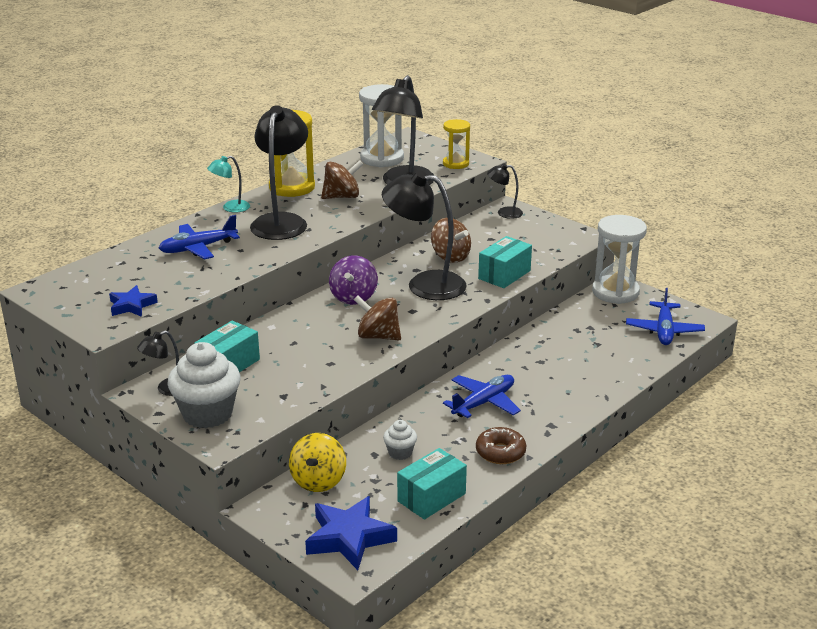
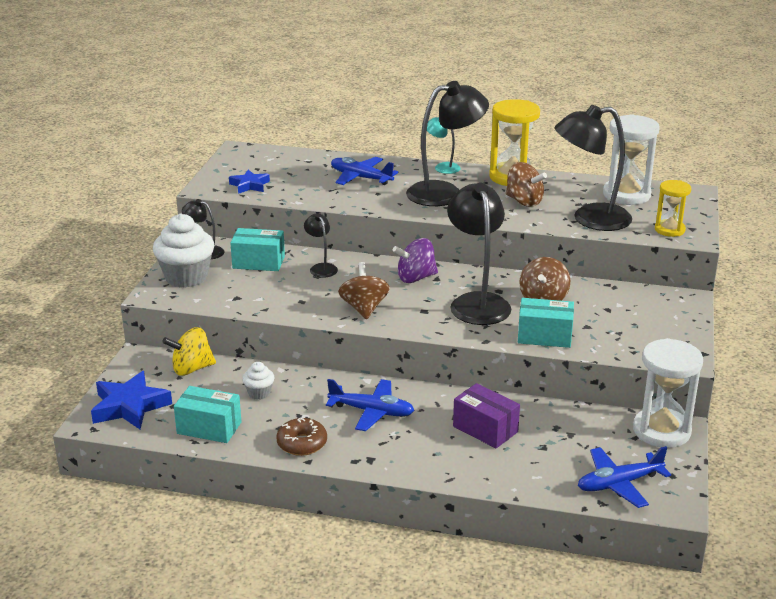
camera: 60 degrees right, 0 degrees up
(504, 213) = (671, 301): black lamp -> black lamp (321, 268)
(554, 359) = (485, 429): none -> purple box

